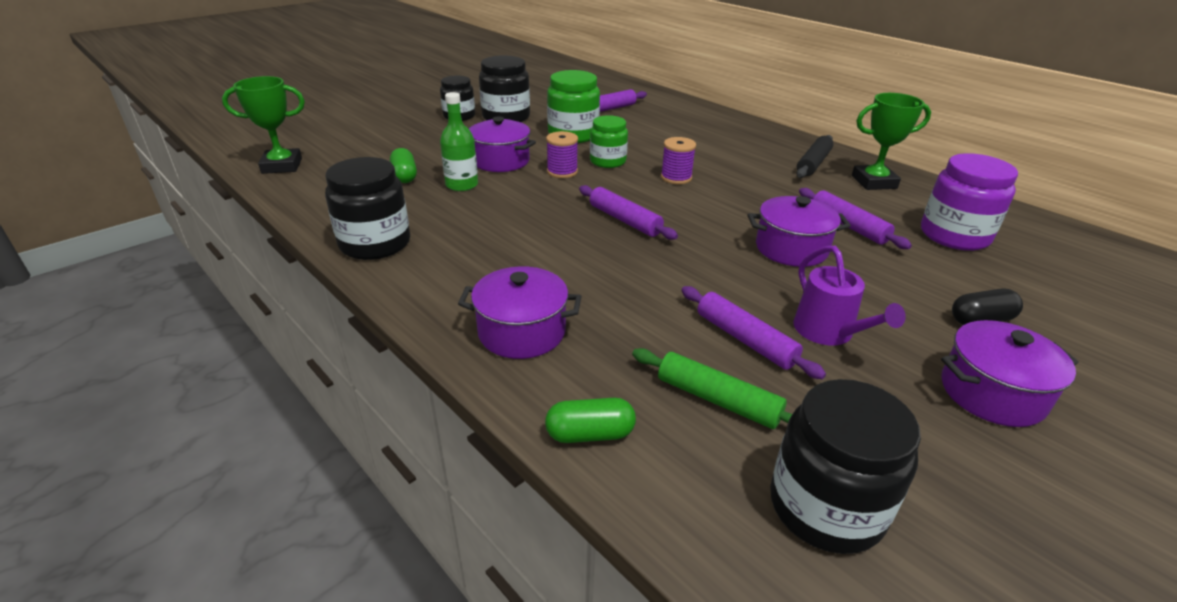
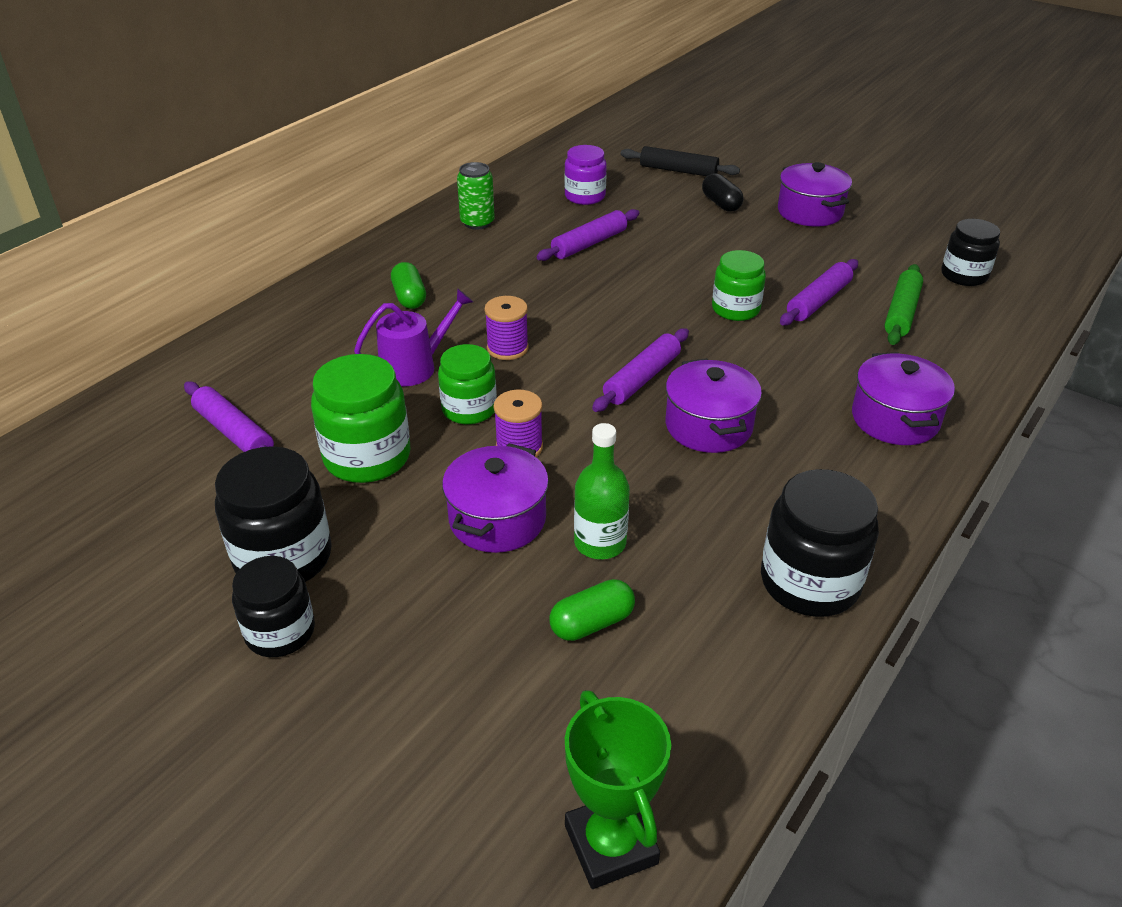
camera: 100 degrees left, 5 degrees up
(590, 434) = (983, 365): green capsule -> green capsule (409, 297)
(728, 282) = (735, 309): none -> green jar
(791, 249) = (653, 275): purple pot -> purple pot (708, 426)
(813, 163) = (434, 254): black rolling pin -> black rolling pin (678, 170)
(825, 507) = (964, 275): black jar -> black jar, size x0.67
(828, 332) = (781, 264): purple watering can -> purple watering can (414, 367)
(874, 182) = (477, 223): green trophy -> green can
(954, 235) = (585, 196): purple jar -> purple jar, size x0.67

